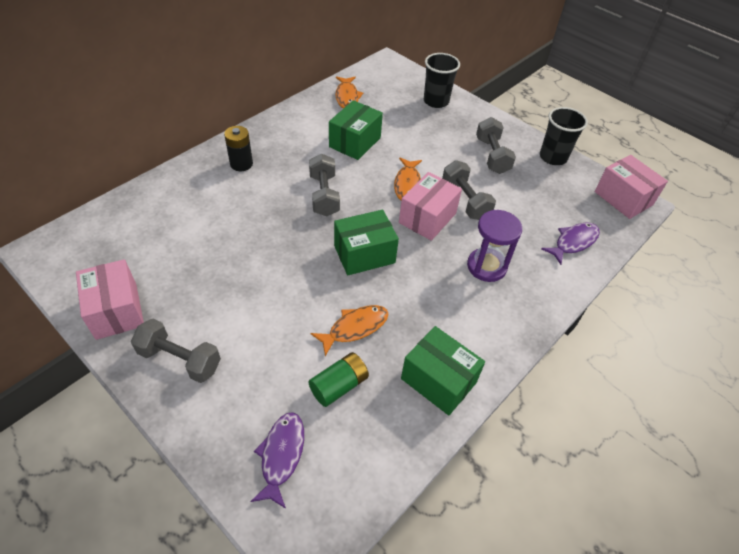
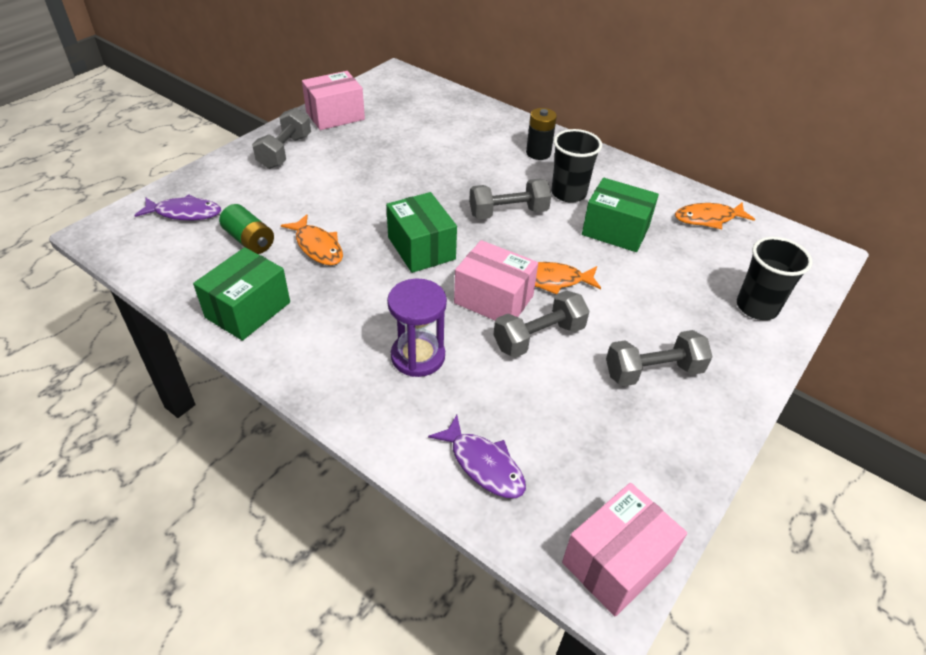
camera: 85 degrees right, 5 degrees down
(553, 157) = (688, 457): black cup -> black cup (568, 193)

